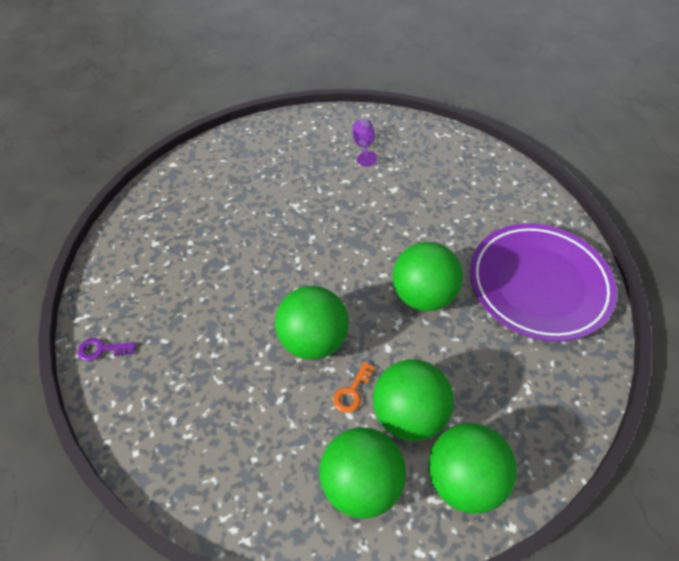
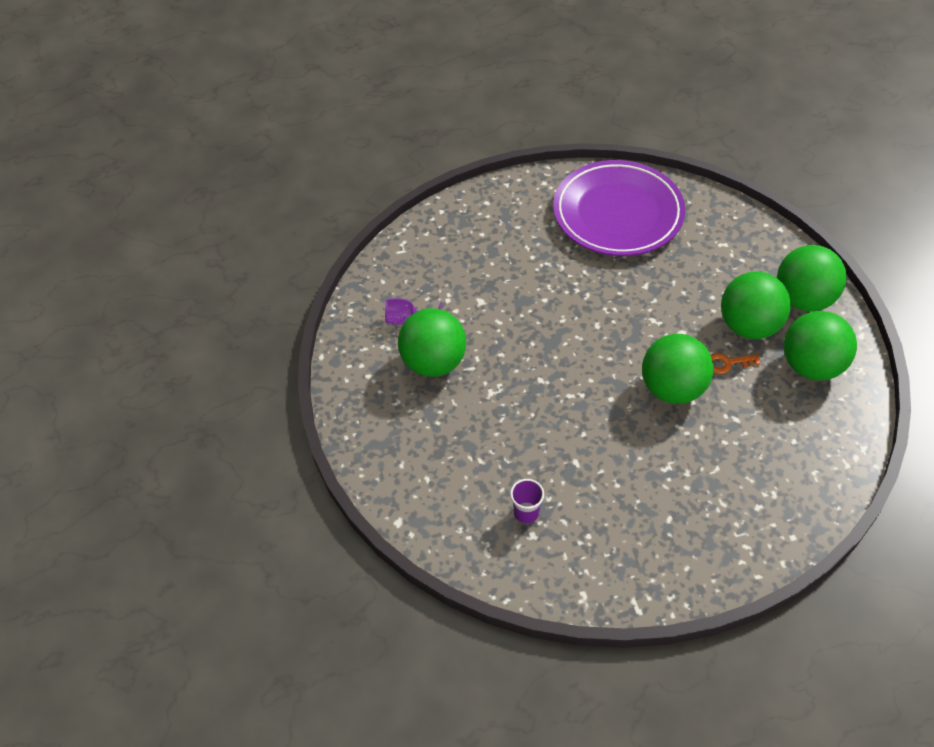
camera: 80 degrees left, 0 degrees up
(101, 350) = (679, 579): purple key -> none
(176, 237) = (526, 513): none -> purple cup
(352, 392) = (727, 363): orange key -> orange key turned 135 degrees clockwise
(423, 296) = (625, 297): green ball -> green ball (434, 362)

